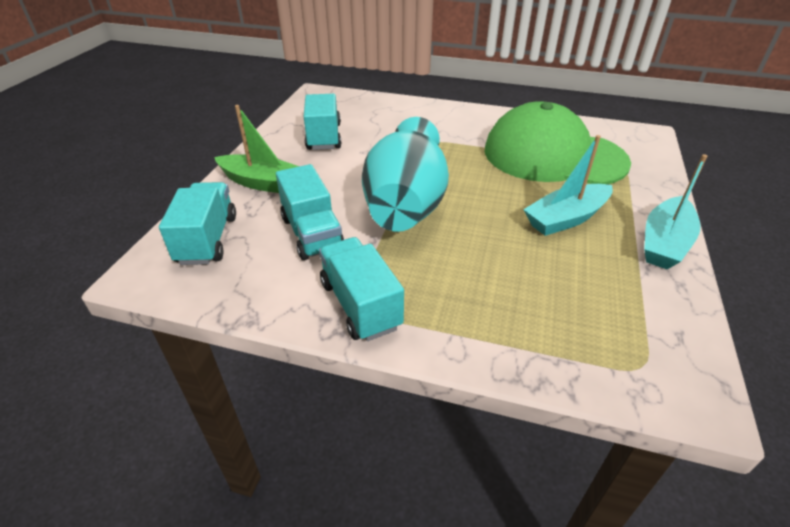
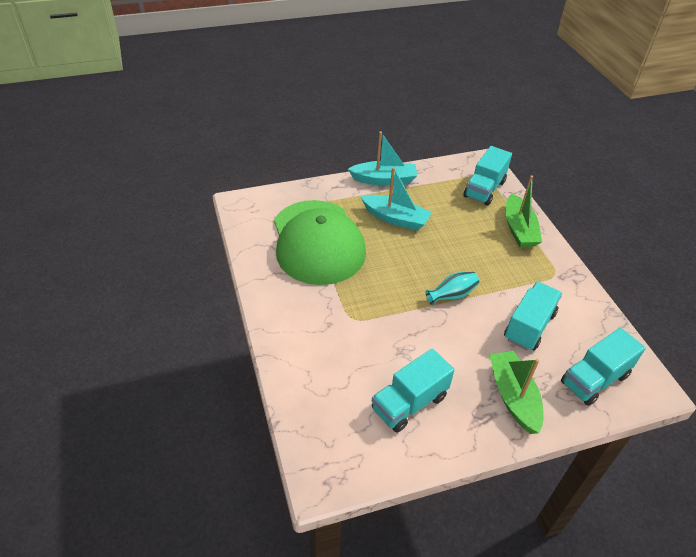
camera: 125 degrees left, 5 degrees up
(360, 305) = (552, 272): turquoise truck -> turquoise truck (484, 189)
(406, 204) = (452, 295): turquoise vase -> turquoise vase, size x0.40
(470, 325) = (519, 229): none -> green boat

